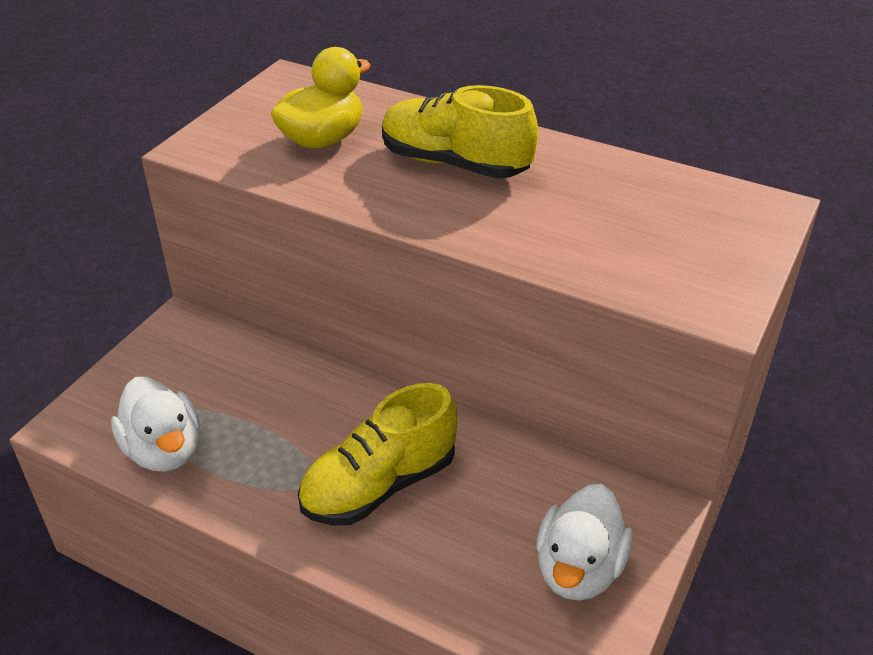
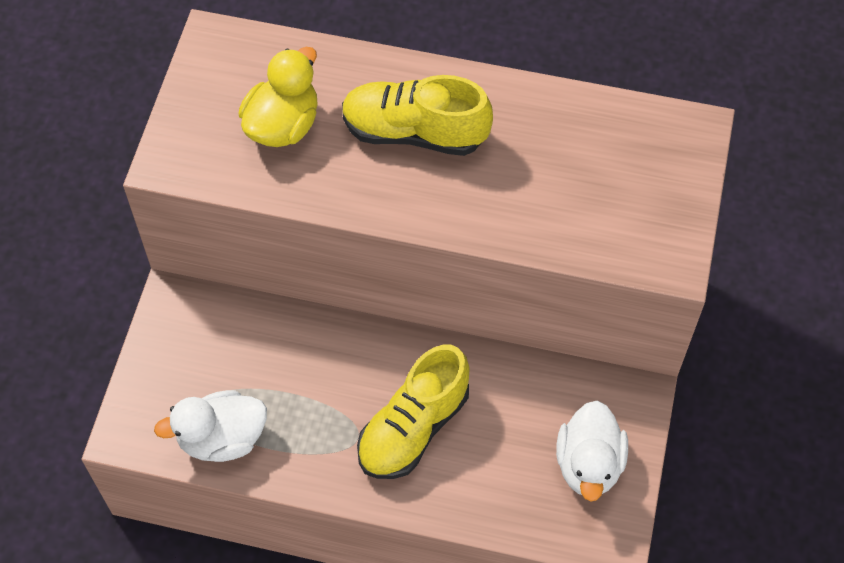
camera: 15 degrees left, 20 degrees up
(164, 450) = (222, 438): white duck -> white duck turned 120 degrees clockwise

